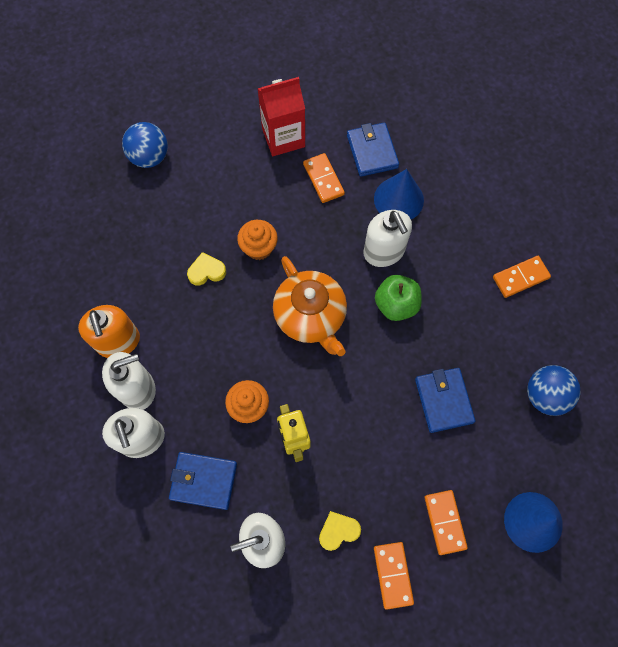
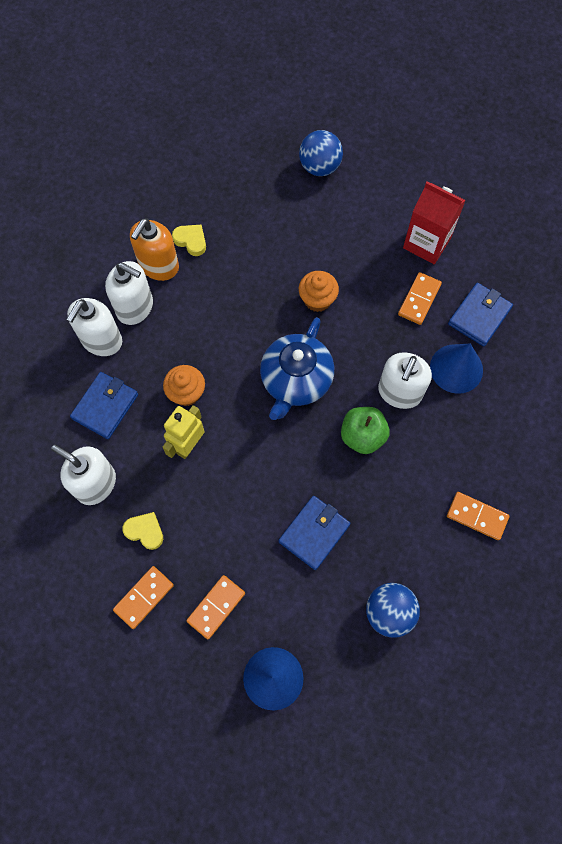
camera: 50 degrees right, 0 degrees up
(203, 481) = (105, 406): blue wallet -> blue wallet turned 60 degrees clockwise
(206, 271) = (265, 279): yellow heart -> yellow heart (191, 241)
(310, 316) = (295, 380): orange teapot -> blue teapot

